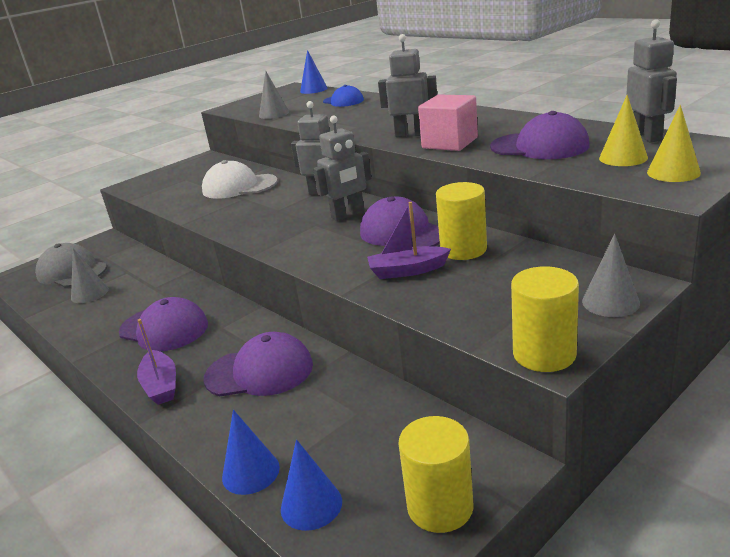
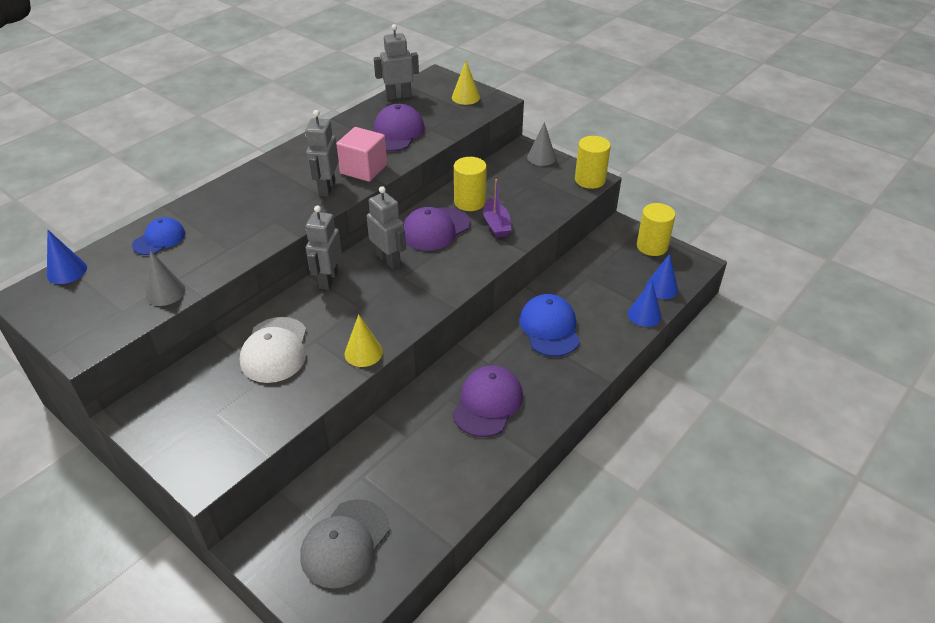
camera: 100 degrees left, 15 degrees up
(89, 293) = (408, 496): grey cone -> none
(161, 385) = (568, 381): purple boat -> none
(259, 372) = (549, 328): purple cap -> blue cap
(623, 158) = (434, 108): yellow cone -> yellow cone (363, 352)

